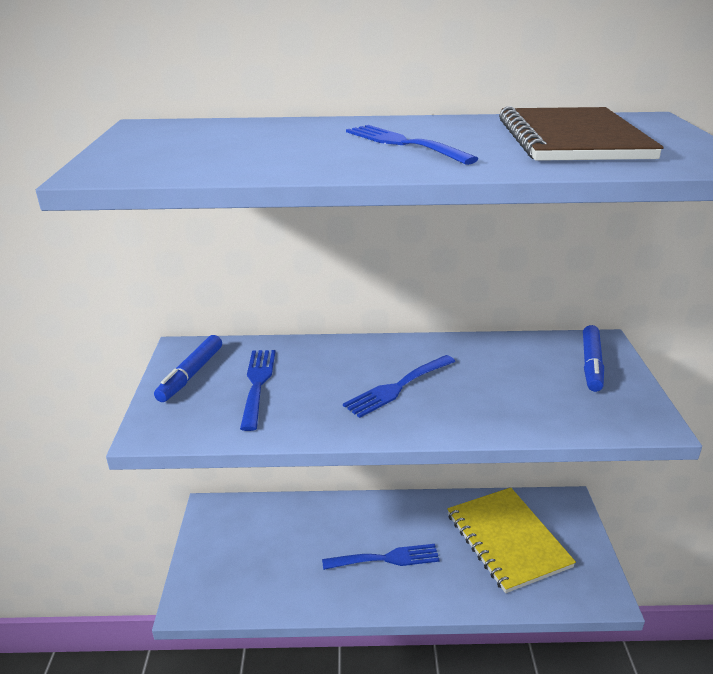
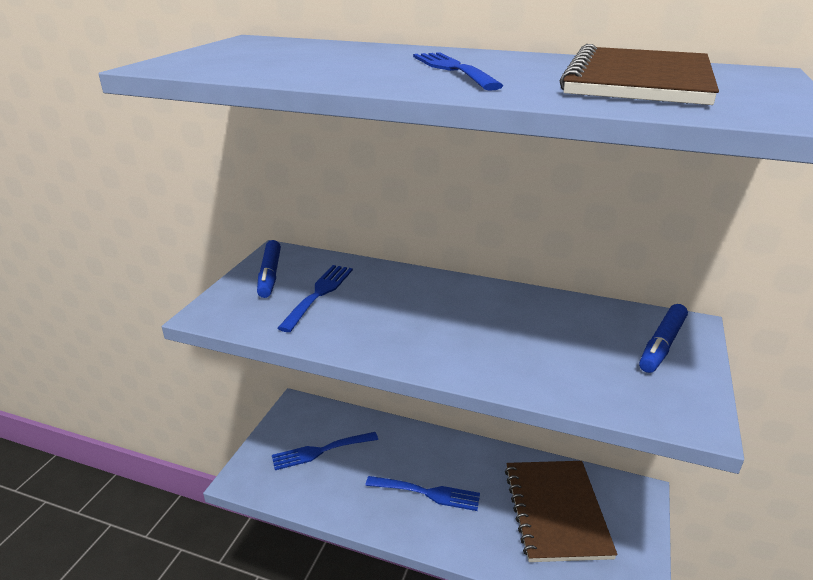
camera: 20 degrees right, 0 degrees up
(191, 374) = (269, 275): blue marker -> blue marker turned 45 degrees counterclockwise
(397, 387) = (442, 324): blue fork -> blue fork (320, 451)
(507, 540) = (556, 511): yellow notebook -> brown notebook

